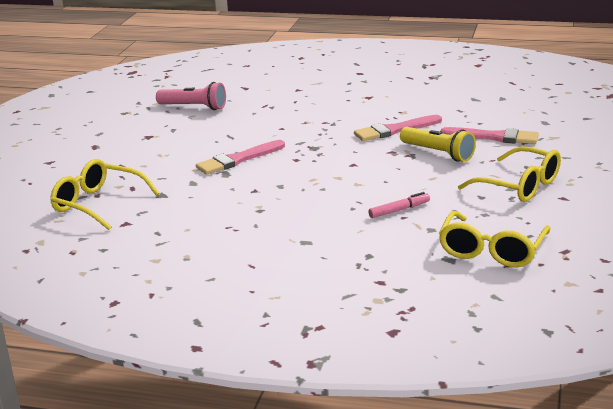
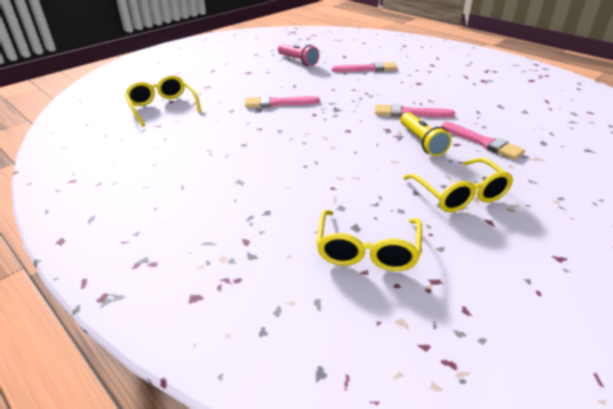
camera: 30 degrees right, 10 degrees up
(292, 95) = (367, 69): none -> pink brush
(399, 210) = (336, 180): pink marker -> none
(492, 250) = (367, 250): yellow glasses -> yellow glasses turned 45 degrees counterclockwise

